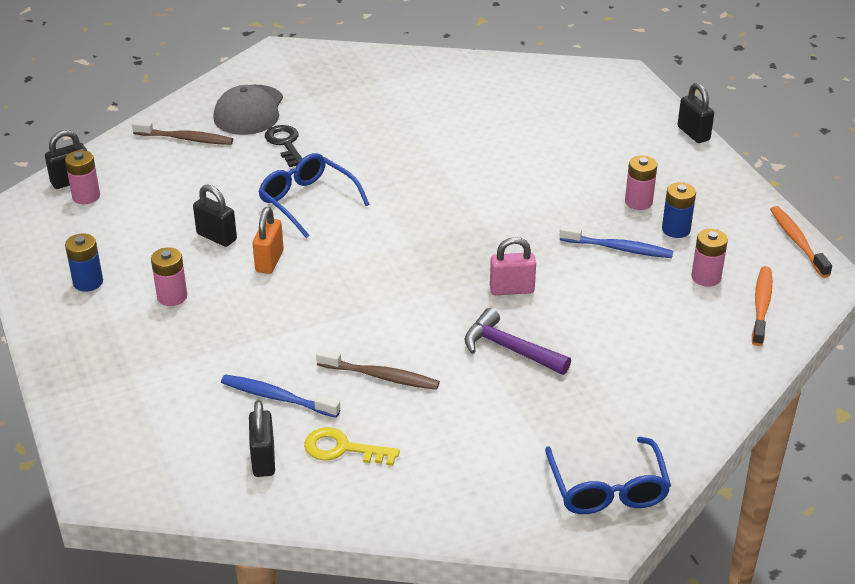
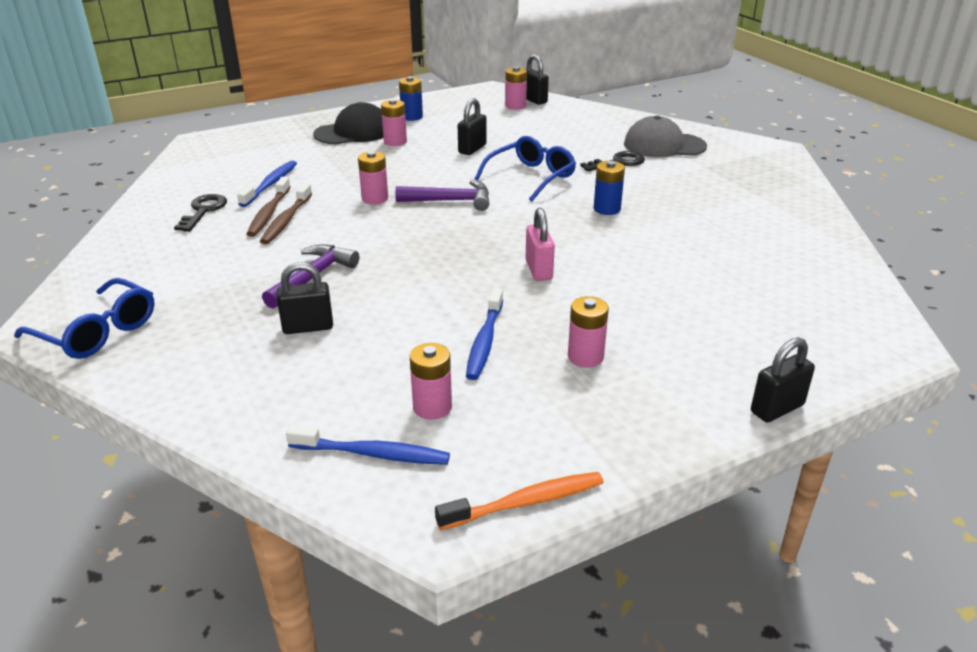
camera: 85 degrees right, 5 degrees down
(125, 333) = (353, 132): none -> black cap
(185, 139) = (607, 127): brown toothbrush -> brown toothbrush (269, 213)
(263, 460) = (203, 185): black padlock -> black padlock (308, 327)
(269, 261) = (442, 169): orange padlock -> none
(337, 311) = (375, 198): none -> pink battery
(342, 449) = (203, 211): yellow key -> black key
(354, 257) = (451, 201): none -> purple hammer
(512, 289) = (405, 276): pink padlock -> pink padlock (539, 270)
(607, 489) = (97, 332): blue glasses -> blue glasses turned 135 degrees counterclockwise
(676, 229) = (532, 385): blue battery -> blue battery (607, 209)
(761, 306) = (372, 454): orange toothbrush -> blue toothbrush

